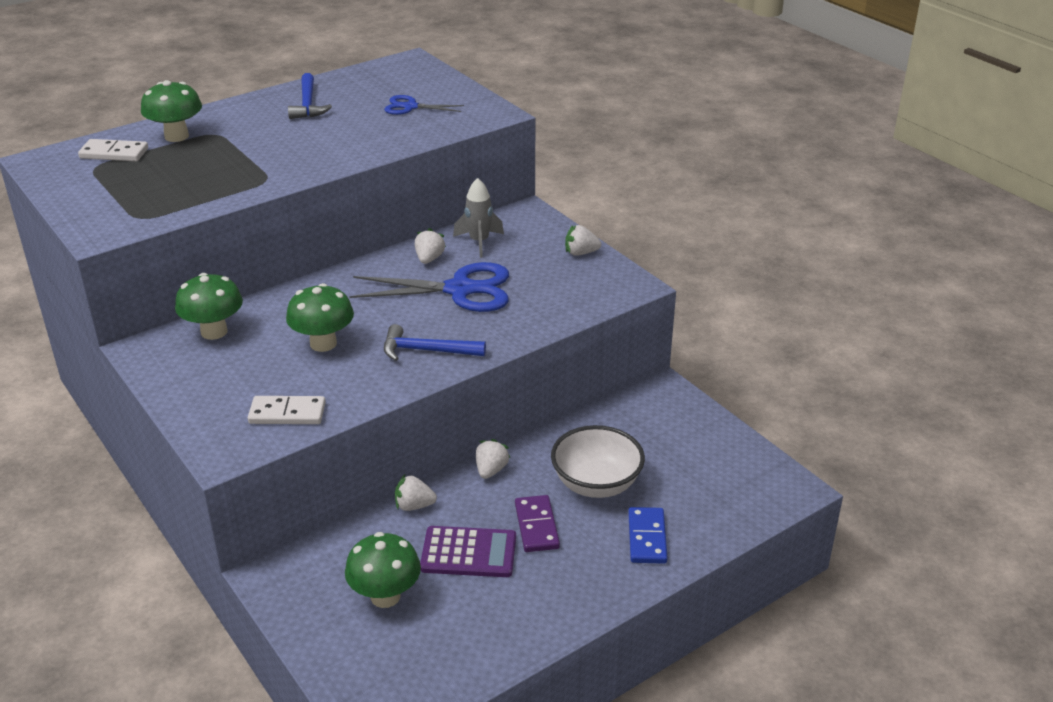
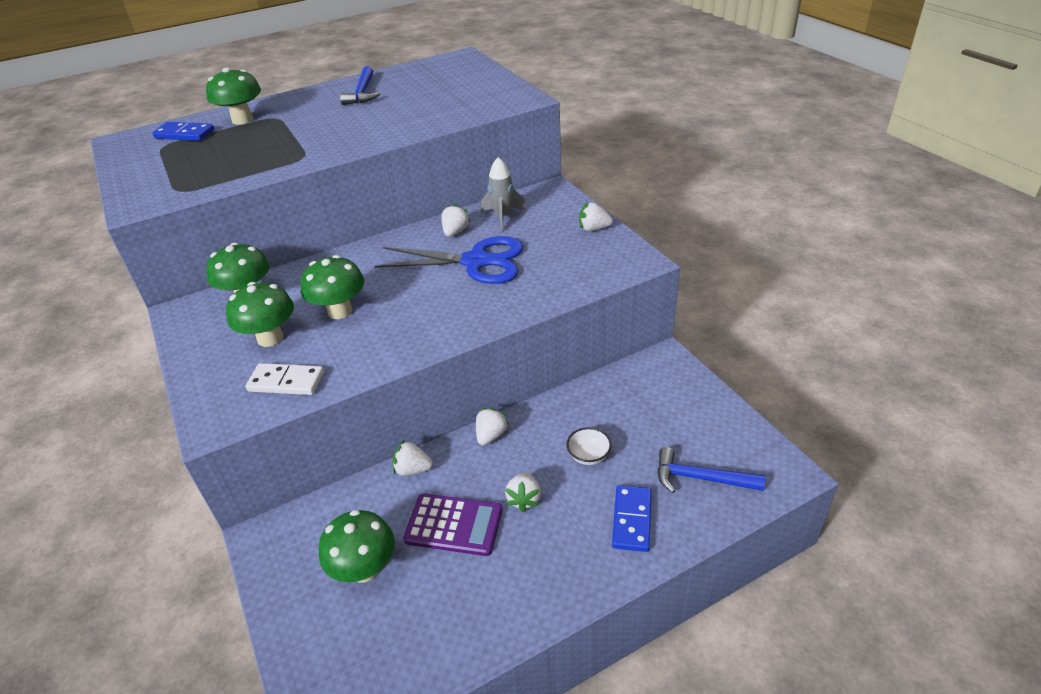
camera: 10 degrees right, 5 degrees up
(114, 153) = (185, 134): white domino -> blue domino
(254, 372) = (270, 338): none -> green mushroom
(410, 107) = (450, 94): blue scissors -> none
(427, 351) = (432, 321): blue hammer -> blue hammer (701, 478)
(536, 526) = (524, 499): purple domino -> white strawberry
(596, 484) = (588, 456): white bowl -> white bowl, size x0.50

